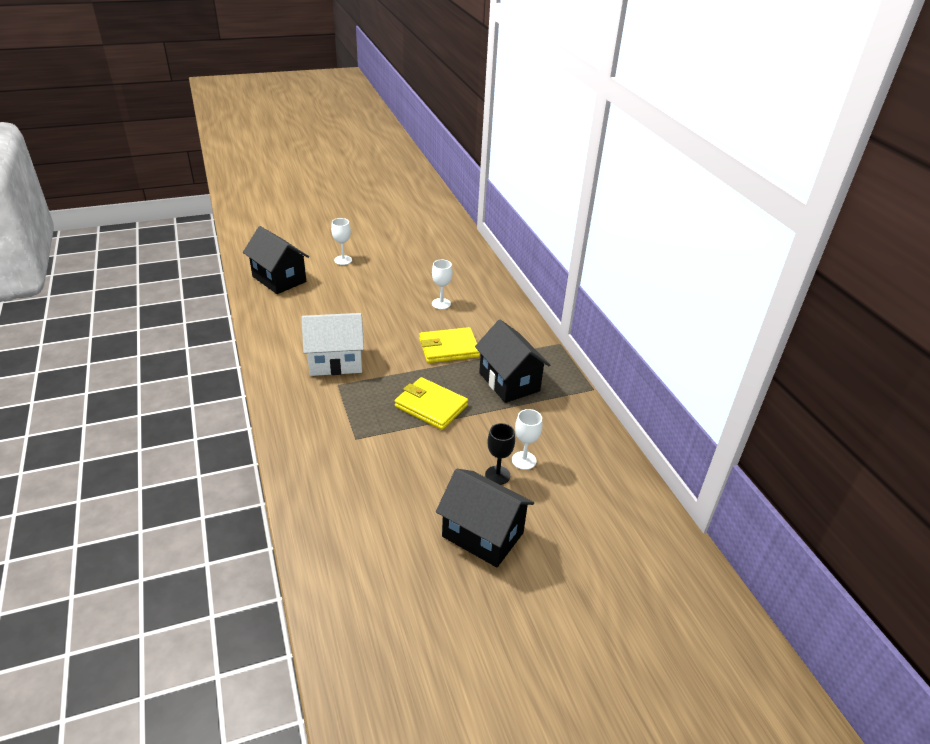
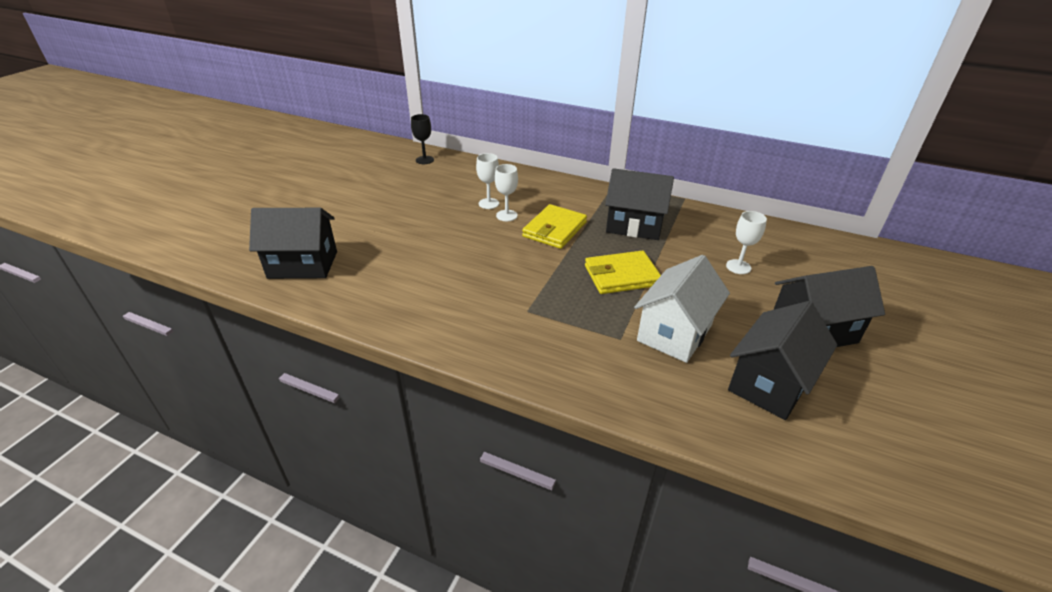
camera: 45 degrees left, 0 degrees up
(336, 361) = (491, 295): white house -> white house (674, 333)
(343, 260) = (340, 216): white goblet -> white goblet (506, 215)
(385, 532) = (770, 383): none -> black house
(497, 475) = (745, 287): black goblet -> black goblet (424, 160)

